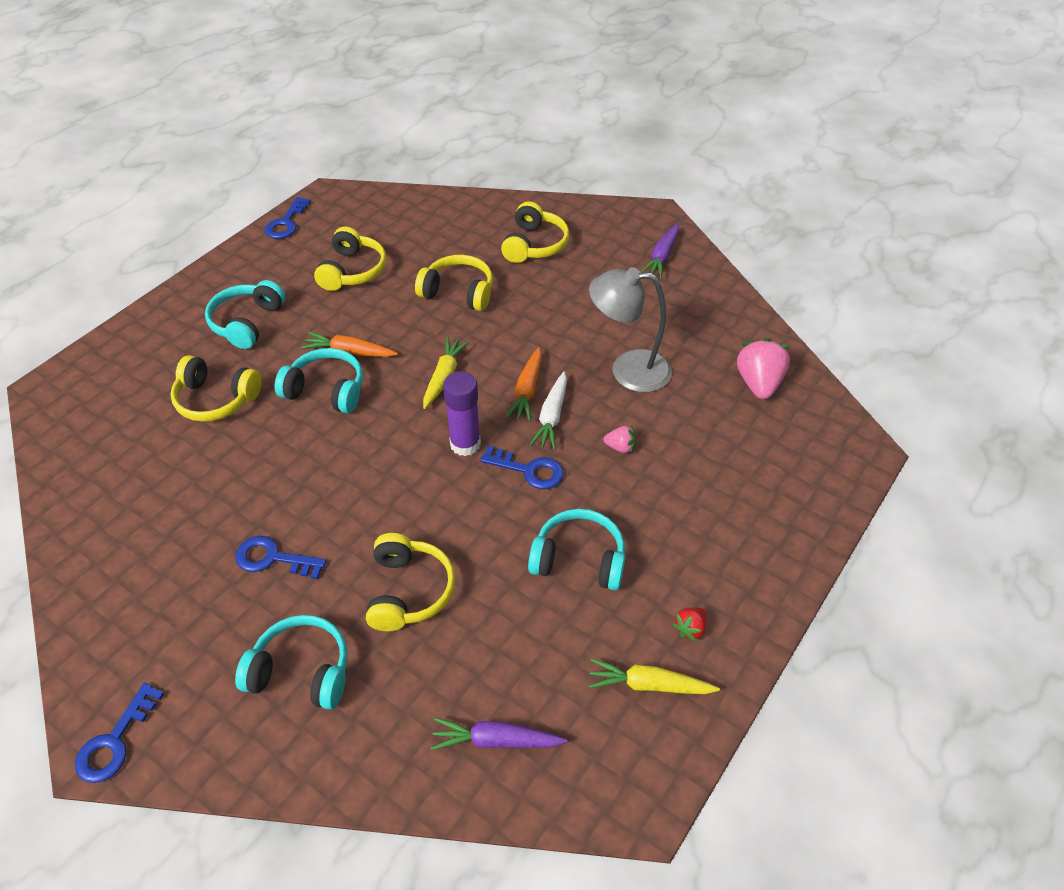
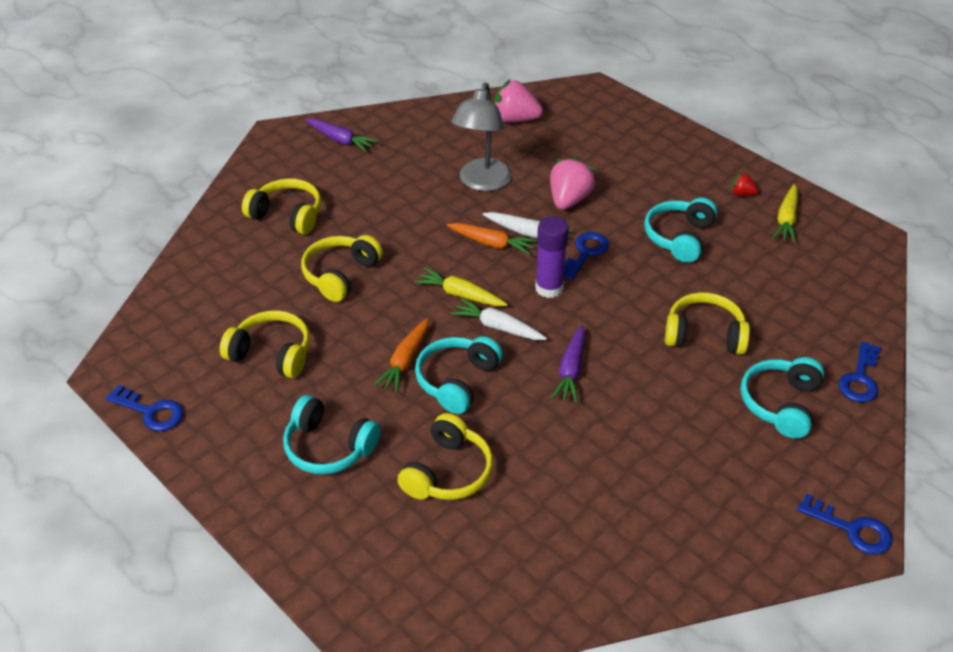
camera: 80 degrees left, 5 degrees down
(273, 558) = (665, 422): blue key -> blue key (860, 378)
(401, 410) = (498, 327): none -> white carrot
(496, 740) = (833, 298): purple carrot -> purple carrot (571, 370)
(620, 447) = (569, 200): pink strawberry -> pink strawberry, size x1.98
(690, 628) = (741, 194): red strawberry -> red strawberry turned 150 degrees clockwise

